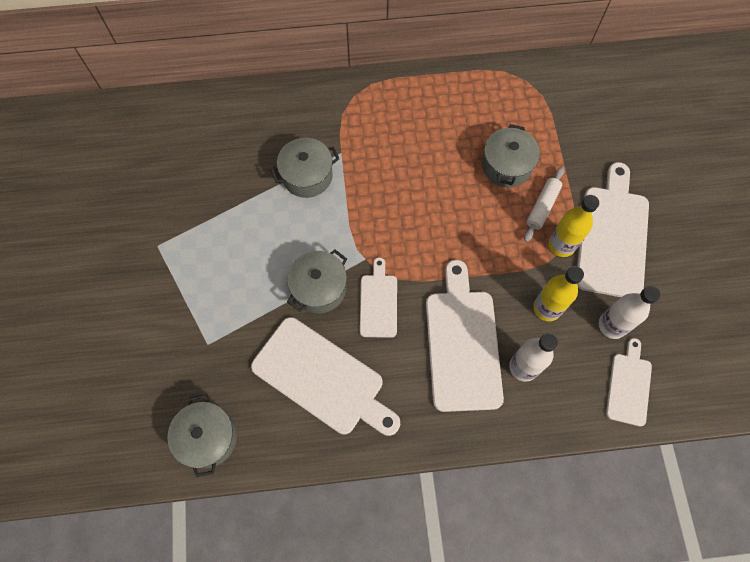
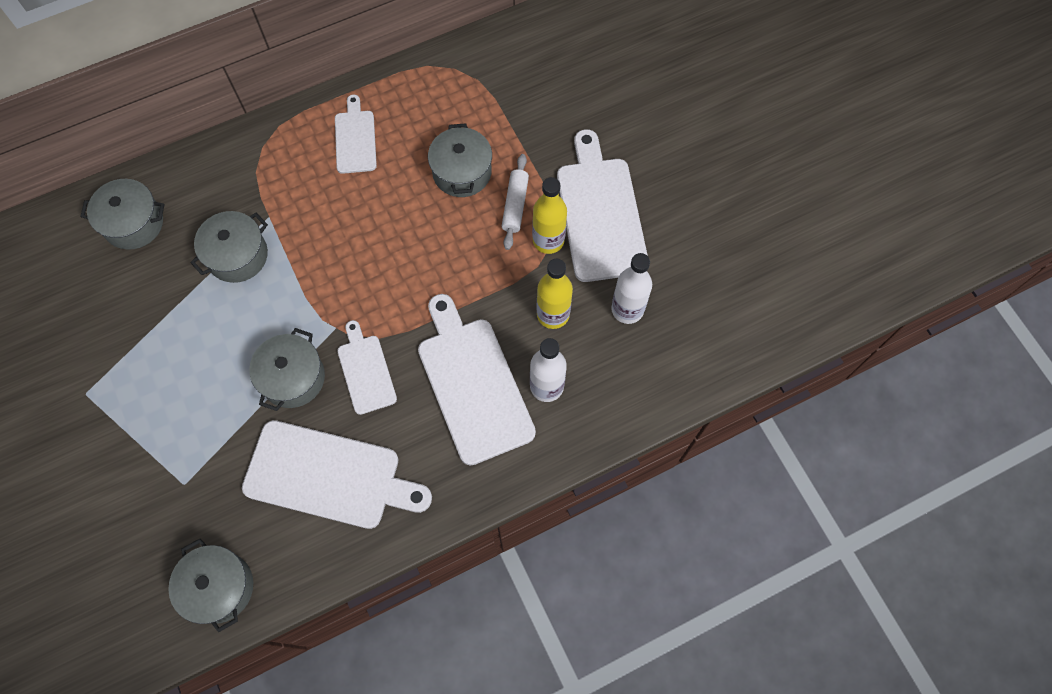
camera: 20 degrees left, 0 degrees up
(236, 125) = (134, 223): none -> grey pot
(628, 386) = (663, 367): white cutting board -> white cutting board (355, 139)

